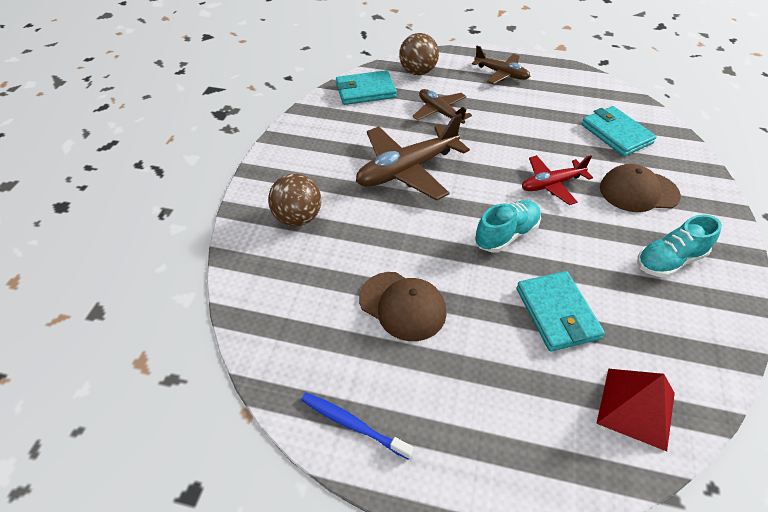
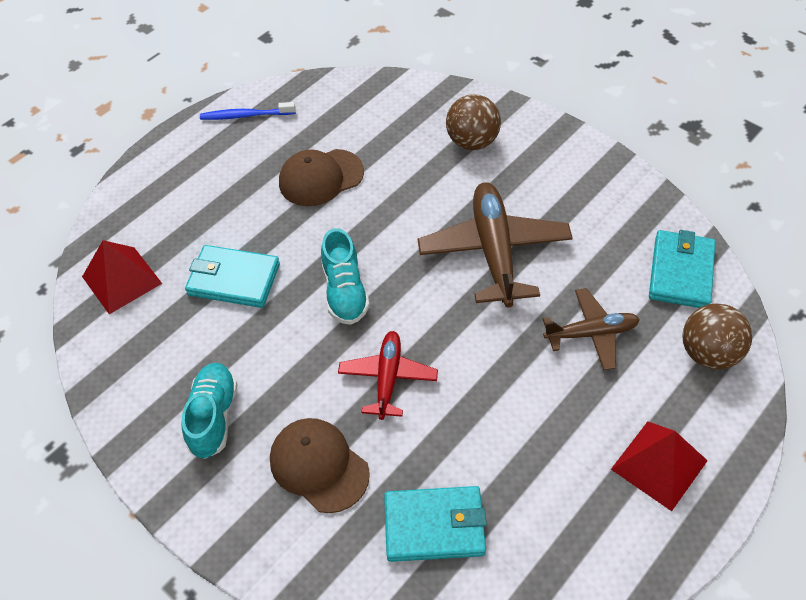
camera: 120 degrees right, 5 degrees up
(353, 425) = (246, 115): blue toothbrush -> blue toothbrush turned 150 degrees counterclockwise
(501, 74) = (659, 465): brown plane -> red pyramid
(638, 191) = (319, 466): brown cap -> brown cap turned 75 degrees counterclockwise

